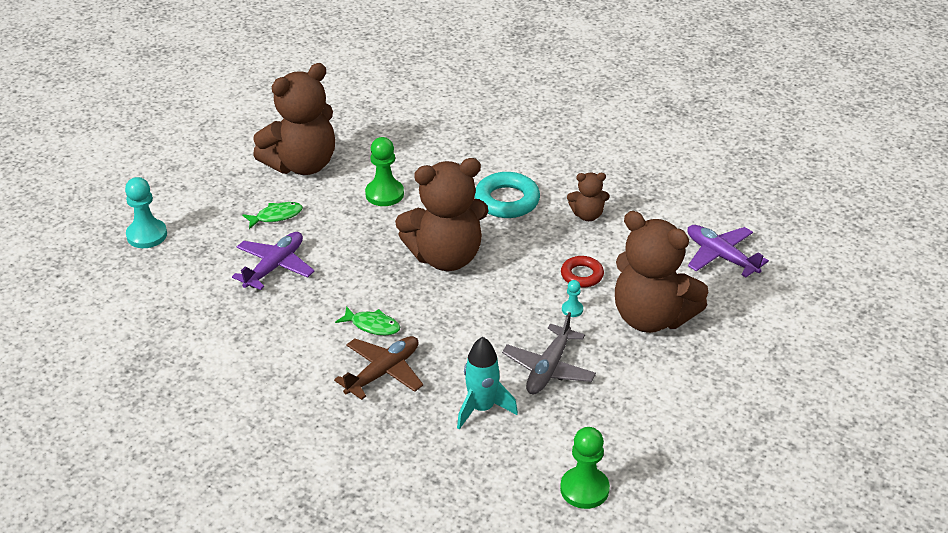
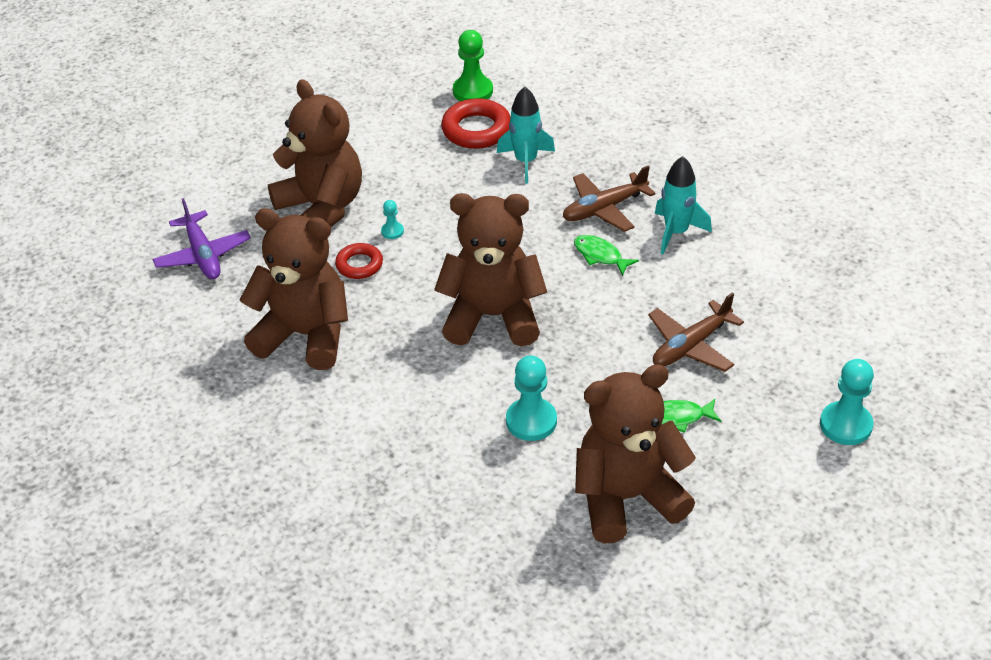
camera: 160 degrees left, 5 degrees up
(275, 267) = (690, 346): purple plane -> brown plane
(307, 362) = (676, 232): none -> turquoise rocket
(384, 194) = (531, 421): green pawn -> turquoise pawn
(507, 201) = (386, 376): turquoise ring -> none
(548, 369) = (448, 182): grey plane -> none
(552, 437) = (476, 130): none -> red ring
(587, 215) = (305, 335): brown teddy bear -> brown teddy bear, size x2.14

